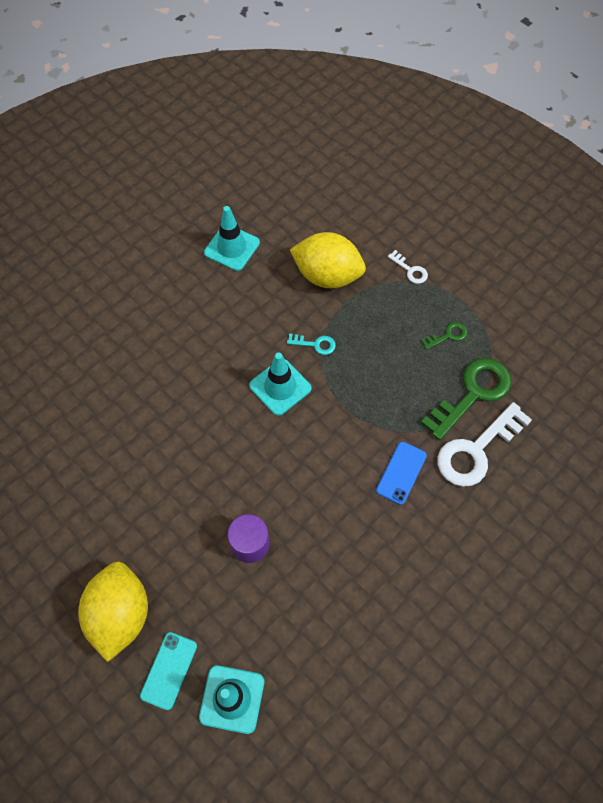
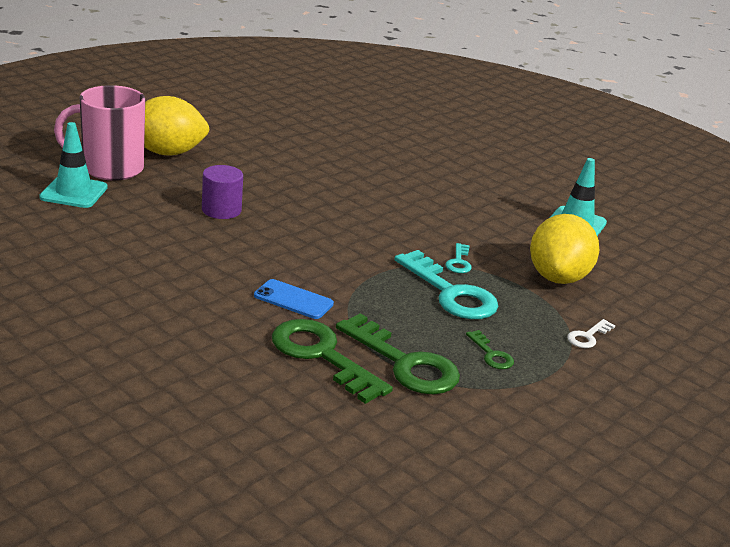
camera: 85 degrees right, 35 degrees down
(169, 670) = (110, 169): turquoise phone -> pink mug
(280, 387) = (400, 238): turquoise traffic cone -> none
(366, 355) = (450, 293): none -> turquoise key
(476, 450) = (322, 356): white key -> green key

